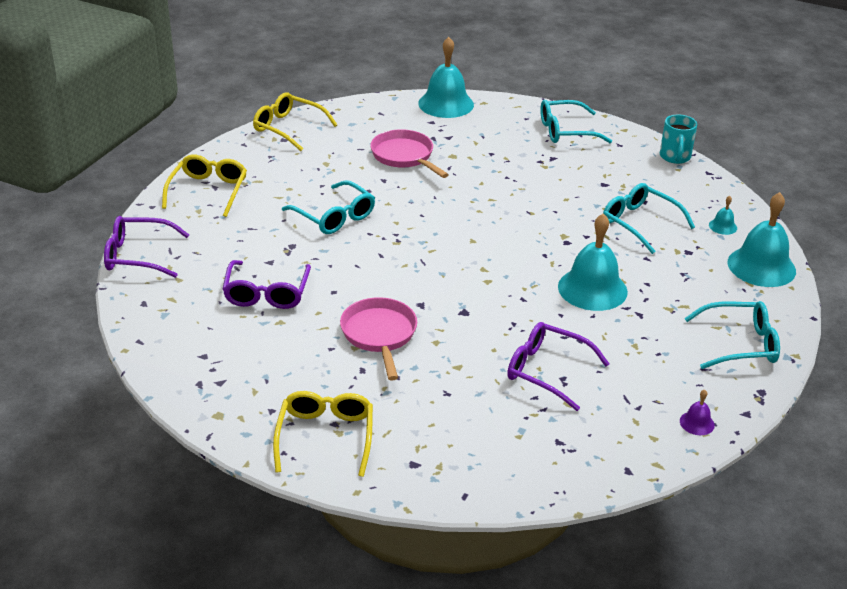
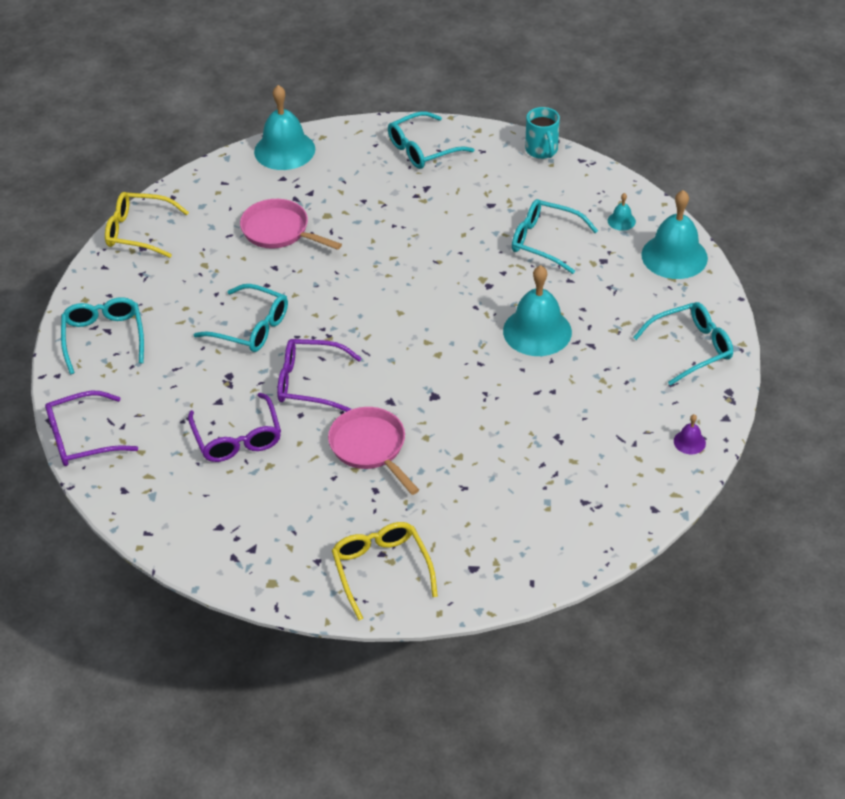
camera: 20 degrees left, 10 degrees up
(208, 191) = (104, 338): yellow glasses -> turquoise glasses
(547, 371) = (540, 434): purple glasses -> purple glasses (310, 382)

